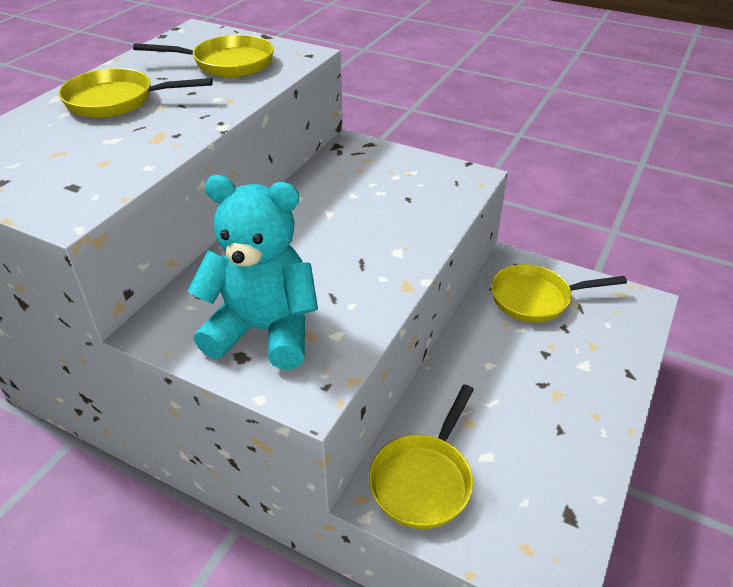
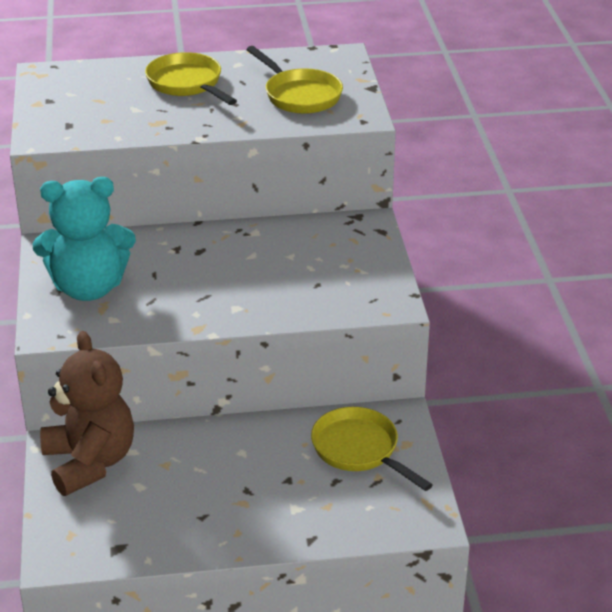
camera: 55 degrees right, 5 degrees down
(264, 330) = (89, 288): turquoise teddy bear -> turquoise teddy bear turned 105 degrees clockwise
(423, 480) = (90, 462): yellow pan -> brown teddy bear

